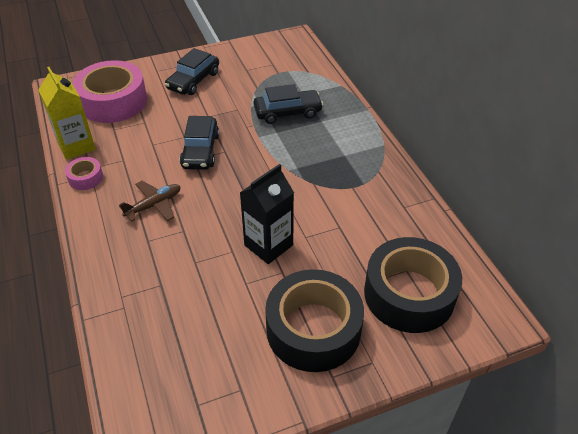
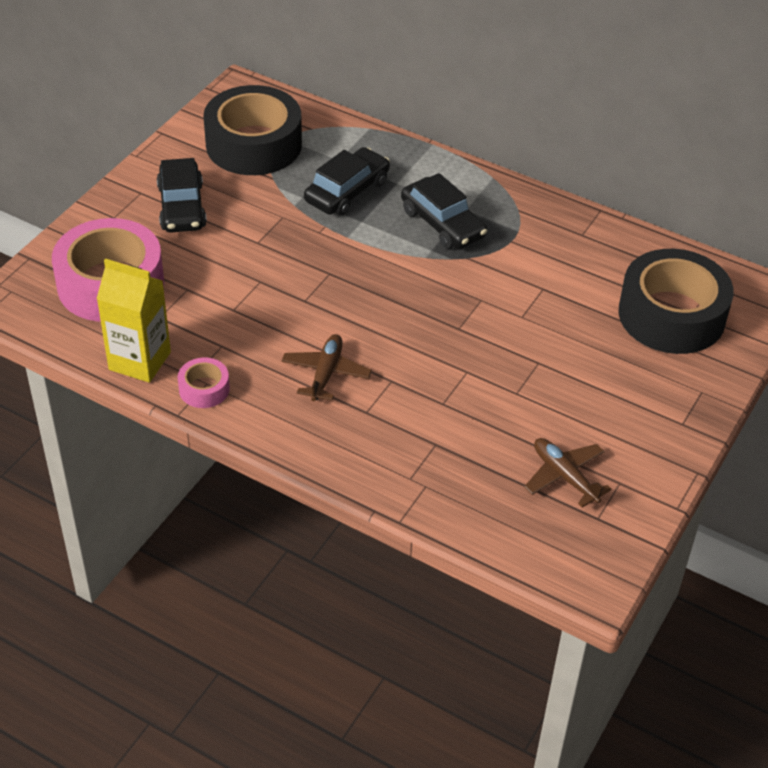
camera: 40 degrees left, 0 degrees up
(200, 151) = (301, 287): black car -> black car (442, 223)
(210, 359) = (564, 476): none -> brown plane
(268, 245) = (496, 345): black carton -> none
(313, 329) = (624, 395): black tape -> black tape (254, 144)

